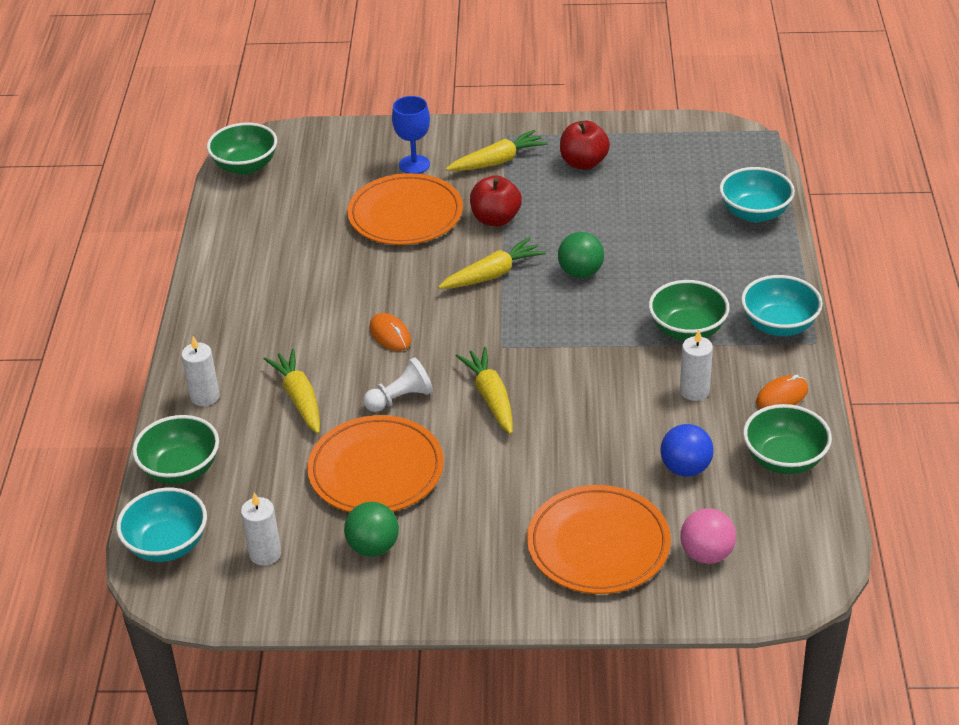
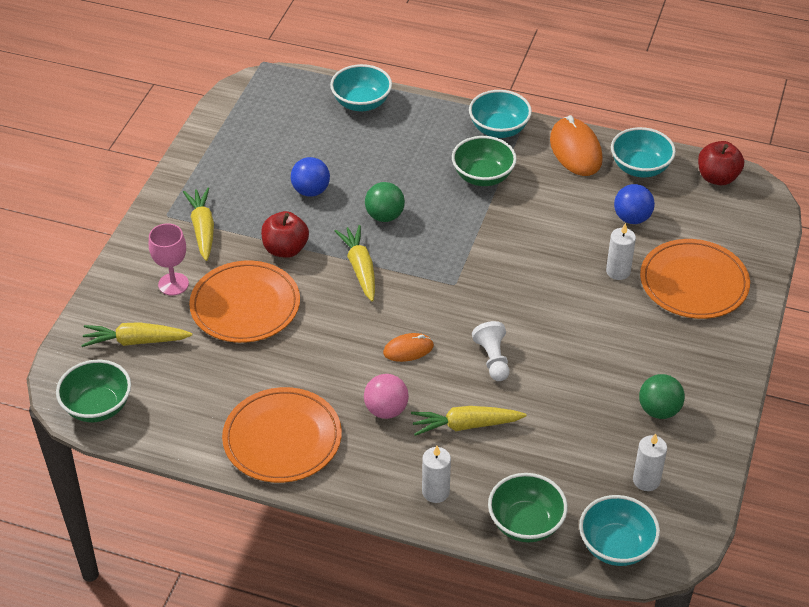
camera: 75 degrees left, 5 degrees up
(376, 470) = (572, 391): orange plate -> orange plate (282, 438)
(414, 165) = (173, 284): blue goblet -> pink goblet
(491, 397) = (514, 304): yellow carrot -> yellow carrot (135, 341)
(583, 163) = (238, 178): red apple -> red apple (717, 178)
(591, 213) = (311, 191): none -> blue ball
(694, 391) = (552, 191): white candle -> white candle (618, 271)
(706, 554) = (719, 231): pink ball -> pink ball (386, 410)
(782, 396) = (575, 150): orange mouse -> orange mouse, size x1.75
(784, 459) = (640, 168): green bowl -> turquoise bowl

